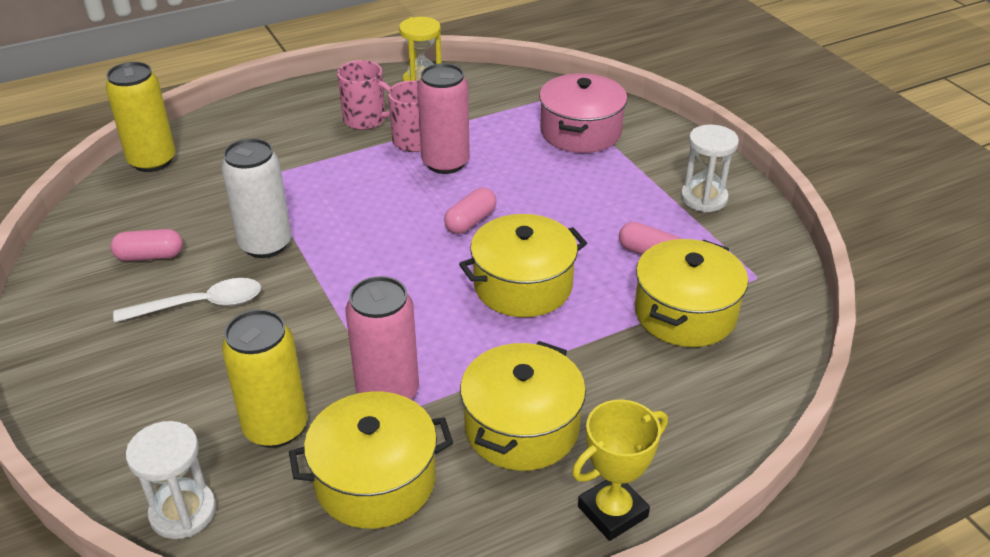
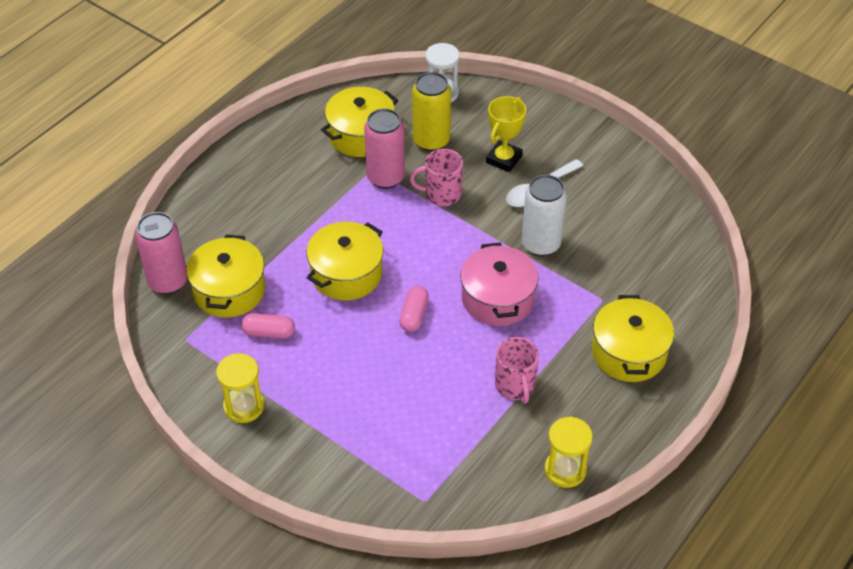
camera: 155 degrees right, 10 degrees up
(150, 256) = (606, 209): pink capsule -> none
(152, 161) = (696, 285): yellow can -> none
(366, 120) = (575, 395): pink mug -> pink mug (441, 194)
(445, 163) = (471, 368): pink can -> pink can (168, 281)
(521, 427) = (300, 184): yellow pot -> yellow pot (629, 353)
(580, 132) = (378, 453): pink pot -> pink pot (497, 298)
(612, 512) = (234, 160): yellow trophy -> yellow trophy (504, 159)
(703, 198) = (244, 406): white hourglass -> yellow hourglass

